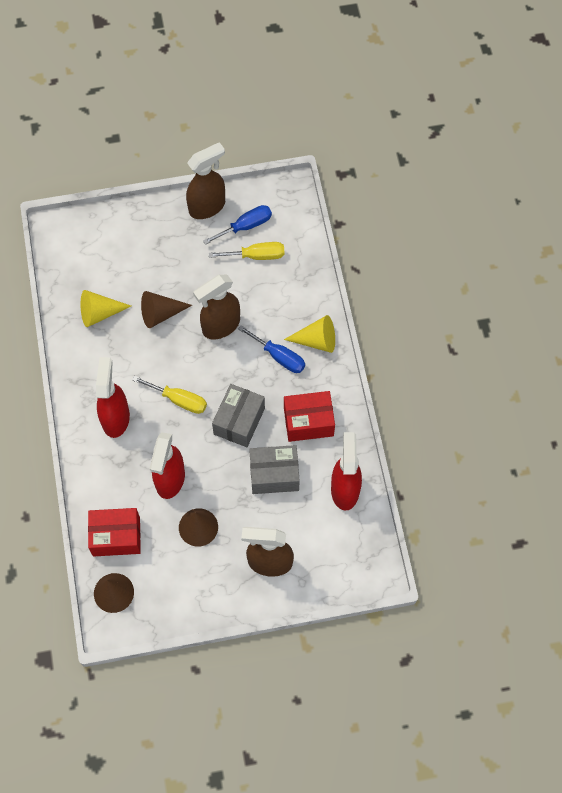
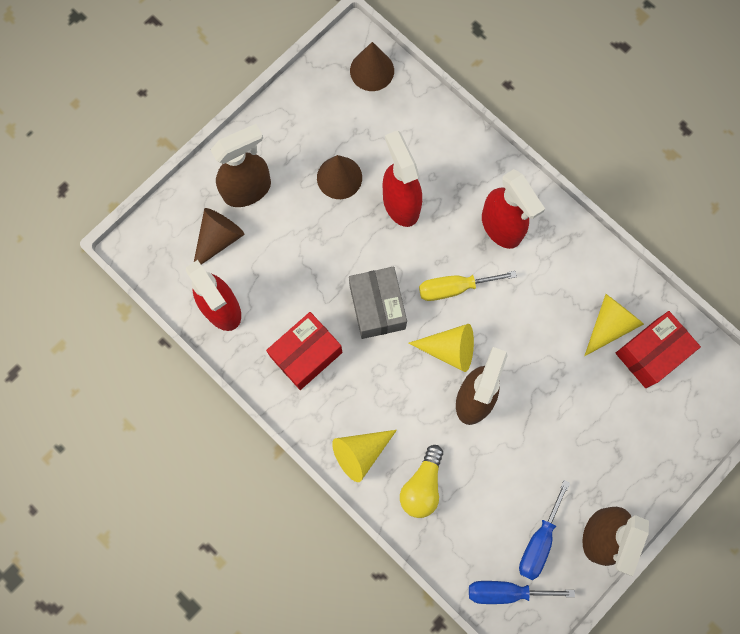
camera: 145 degrees right, 10 degrees up
(116, 536) = (409, 119): red box -> red box (651, 353)
(160, 314) = (547, 368): brown cone -> brown cone (218, 239)
(213, 364) = (449, 349): none -> yellow cone
(256, 256) = (499, 511): yellow screwdriver -> none
(274, 474) = (302, 276): grey box -> none
(279, 357) = (387, 406): blue screwdriver -> blue screwdriver (505, 591)
(292, 298) = (422, 486): none -> yellow light bulb

